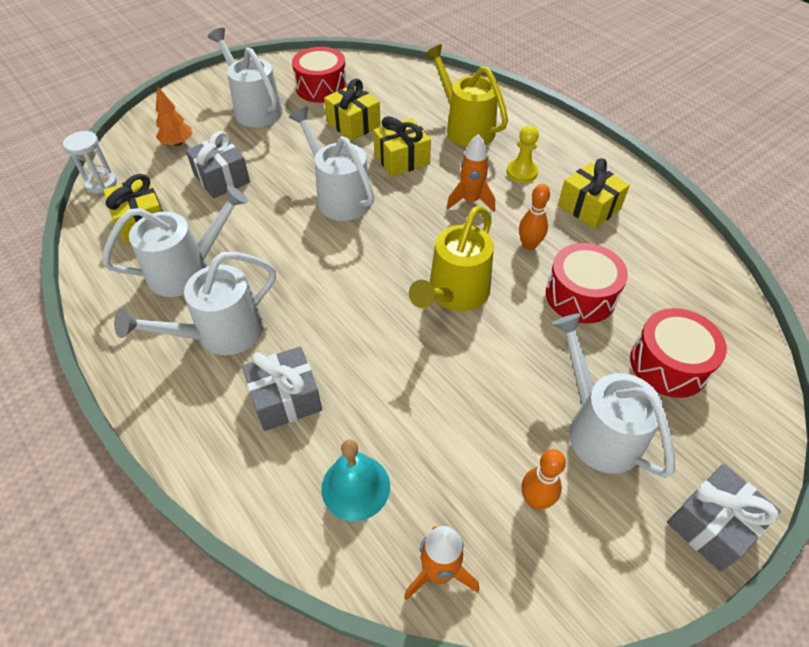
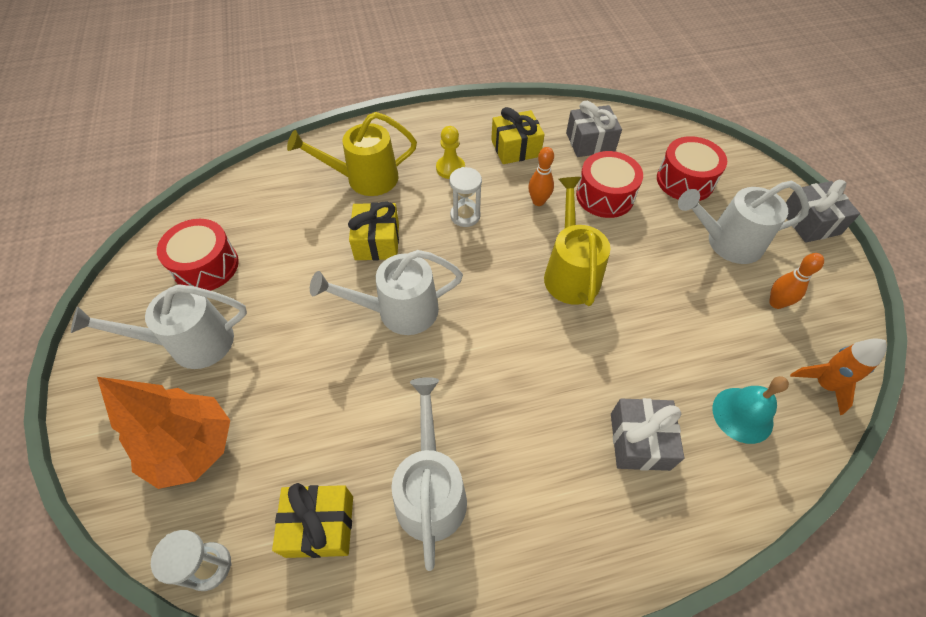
camera: 65 degrees left, 5 degrees up
(177, 143) = (193, 448): orange tree -> orange tree, size x1.94
(220, 334) = (539, 479): white watering can -> none
(222, 178) = (297, 414): grey gift -> grey gift (590, 142)
(353, 124) = (294, 260): yellow gift -> none
(454, 295) = (570, 272): yellow watering can -> yellow watering can turned 150 degrees counterclockwise
(470, 201) = (465, 216): orange rocket -> white hourglass

